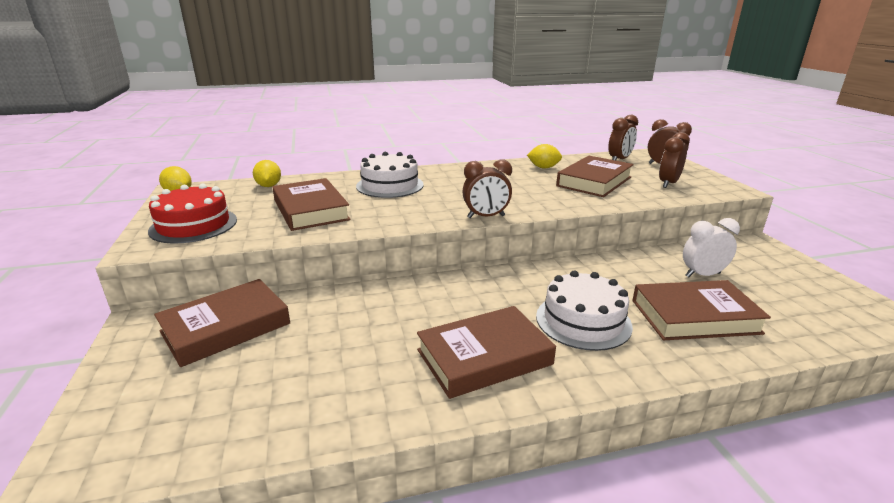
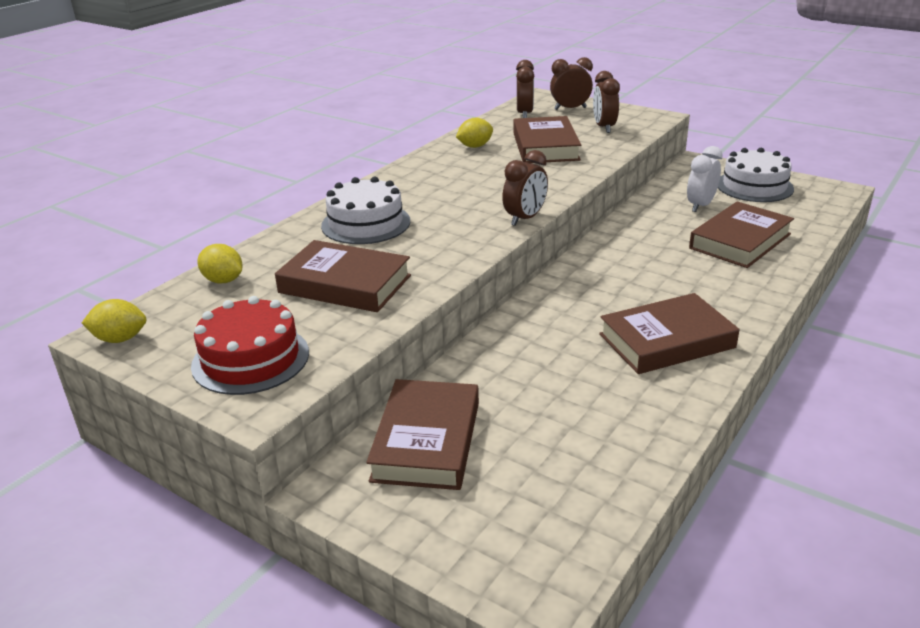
camera: 40 degrees left, 5 degrees up
(484, 357) = (666, 341): brown book -> brown book turned 45 degrees clockwise
(583, 321) = (683, 280): white cake -> white cake (754, 186)

